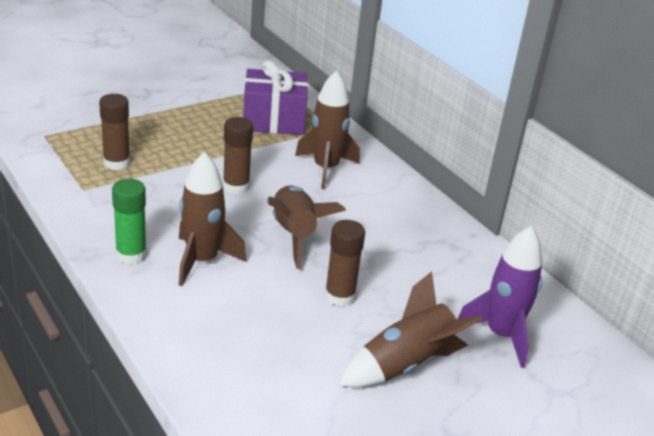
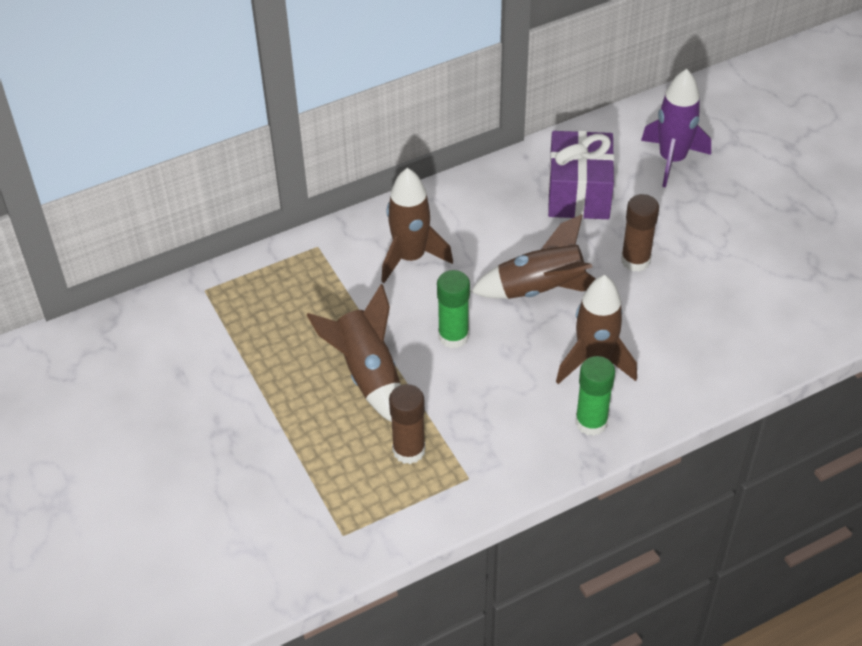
camera: 80 degrees left, 15 degrees up
(236, 186) = (453, 336): brown glue stick -> green glue stick
(274, 120) = (300, 300): purple gift -> purple gift (578, 193)
(405, 364) = (720, 224): brown rocket -> brown rocket (367, 374)

